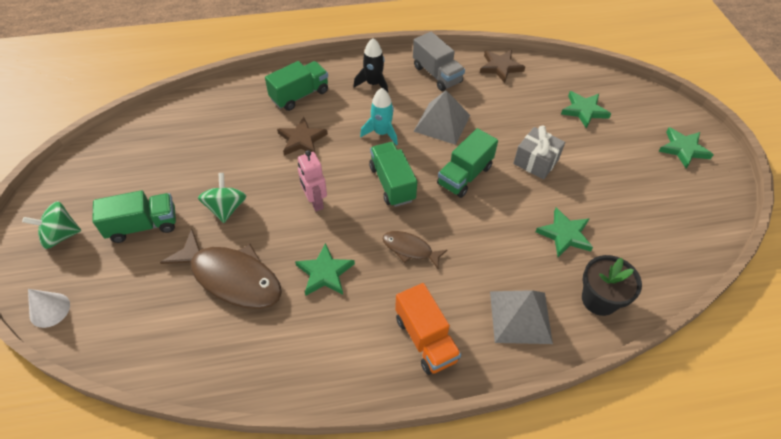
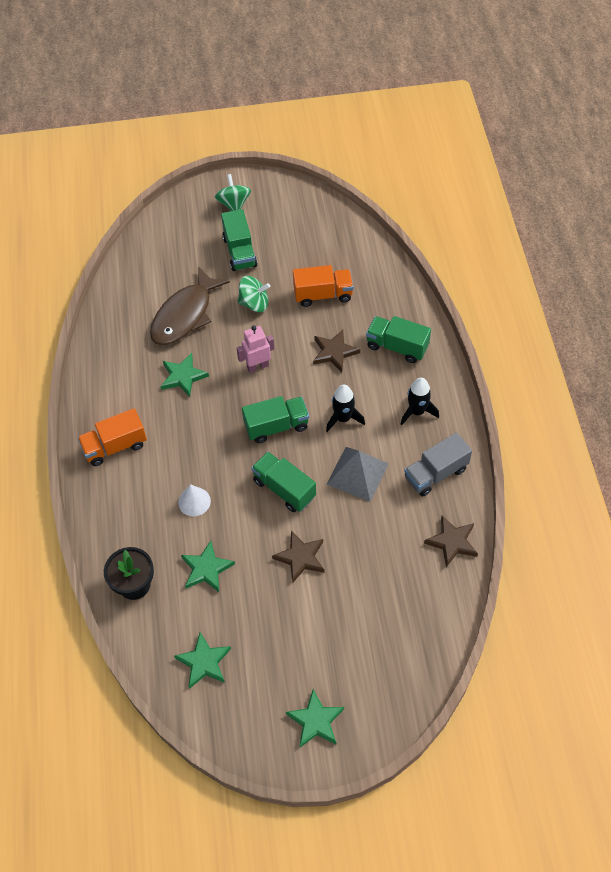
camera: 95 degrees right, 5 degrees up
(49, 310) = (169, 213): white cone -> white cone (194, 501)
(225, 149) = (323, 295): none -> orange truck
(299, 95) = (397, 347): green truck -> green truck turned 150 degrees clockwise
(381, 133) = (343, 418): turquoise rocket -> black rocket
(410, 249) = (201, 438): brown fish -> none
(520, 316) = (125, 517): grey pyramid -> none
(536, 161) = (300, 557): grey gift -> brown star
(584, 111) = (378, 623): green star -> green star (204, 662)

